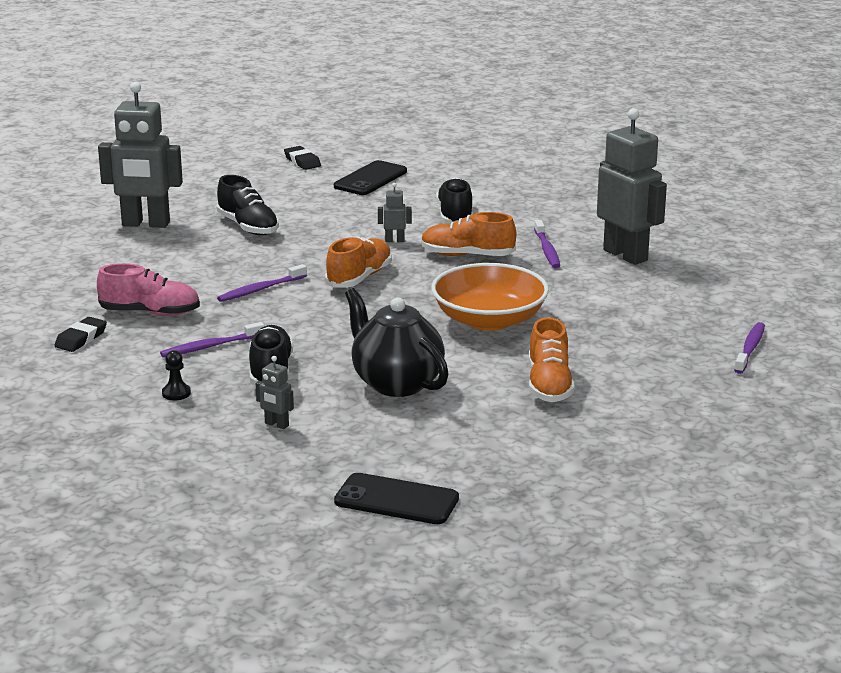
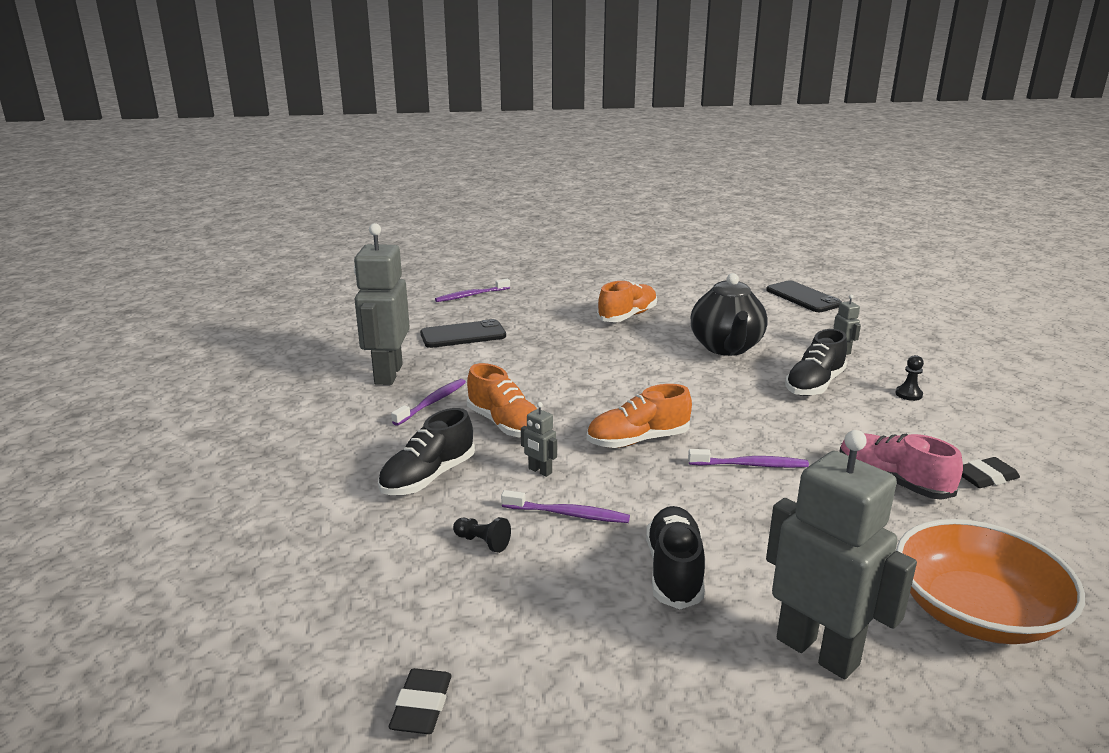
camera: 140 degrees left, 0 degrees up
(210, 346) = (851, 423): purple toothbrush -> purple toothbrush (568, 514)
(368, 204) = (482, 542): none -> black pawn
(370, 179) = (402, 595): black phone -> black phone (463, 335)
(489, 320) = (592, 364): orange bowl -> orange bowl (975, 612)

